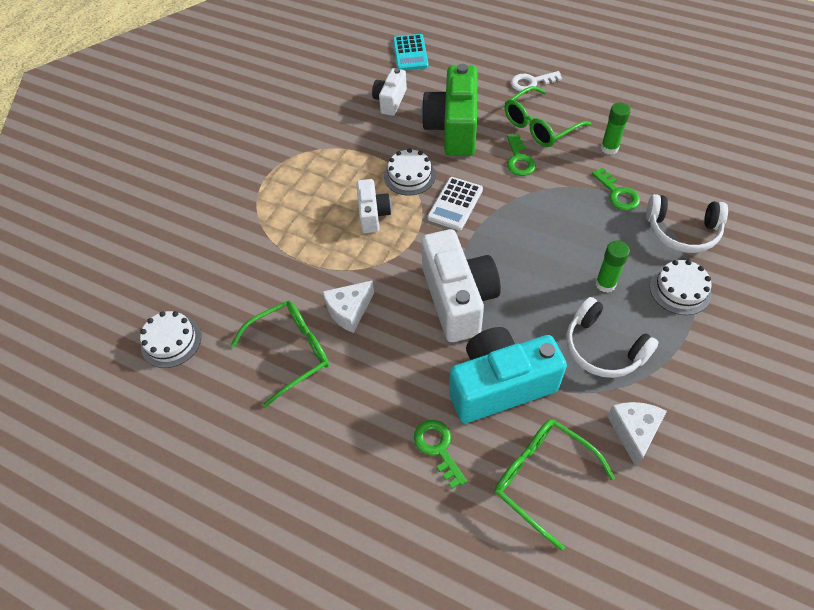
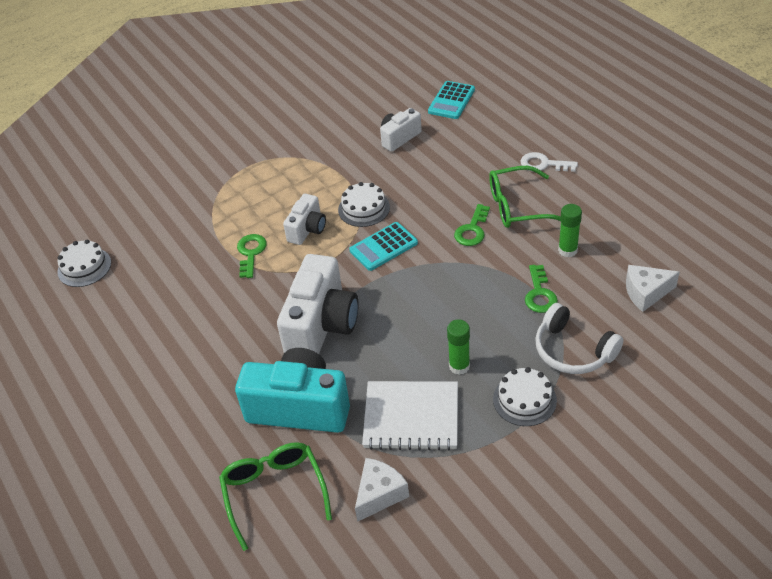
camera: 30 degrees right, 10 degrees down
(291, 352) = (162, 312): green glasses -> none
(349, 311) = (228, 299): white cheese -> white cheese (646, 293)
(438, 448) = (213, 432): green key -> green key (251, 253)
(453, 128) = (435, 181): green camera -> none
(455, 204) = (383, 247): white calculator -> turquoise calculator
(603, 348) = (411, 417): white headphones -> white notebook

